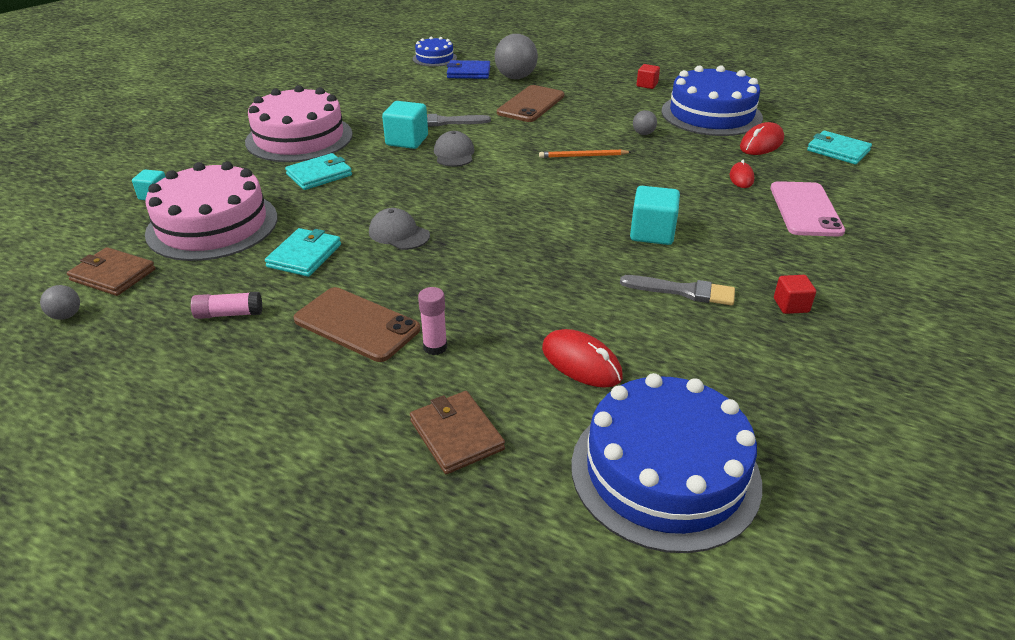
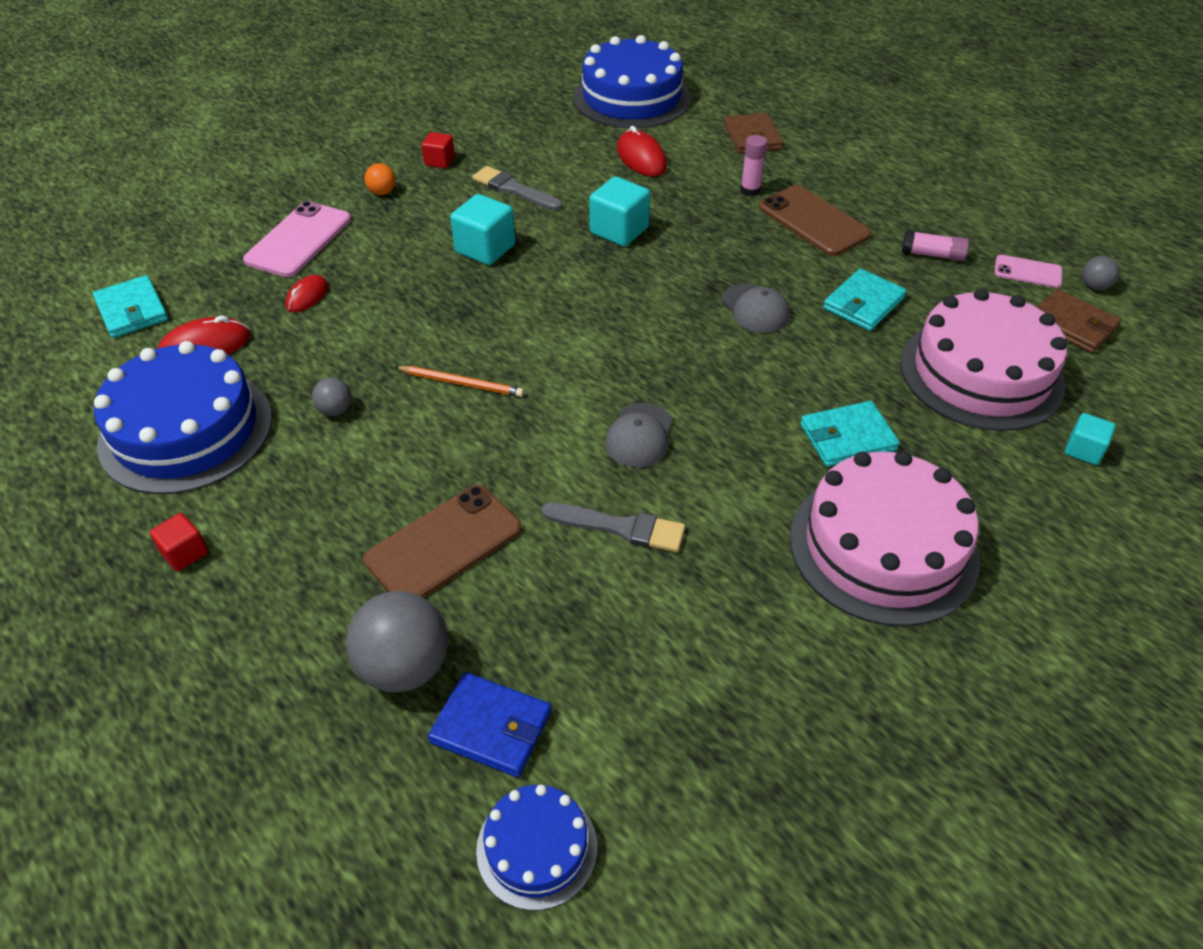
camera: 160 degrees left, 10 degrees up
(131, 316) = (1027, 272): none -> pink phone
(407, 141) = (701, 489): turquoise cube -> turquoise cube (619, 230)
(799, 261) = (382, 192): none -> orange ball

